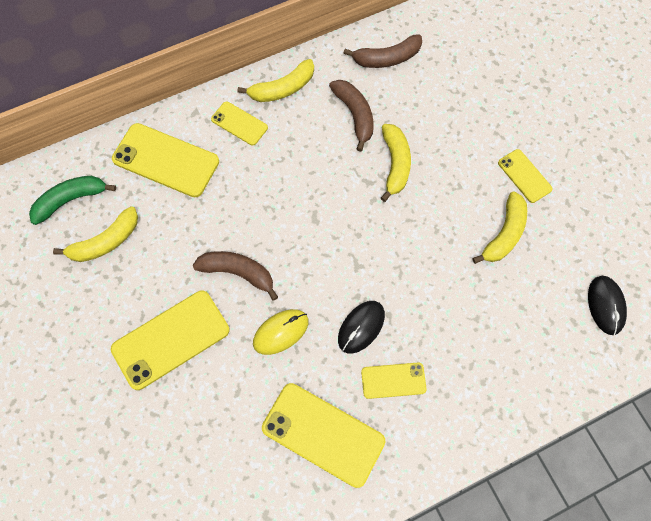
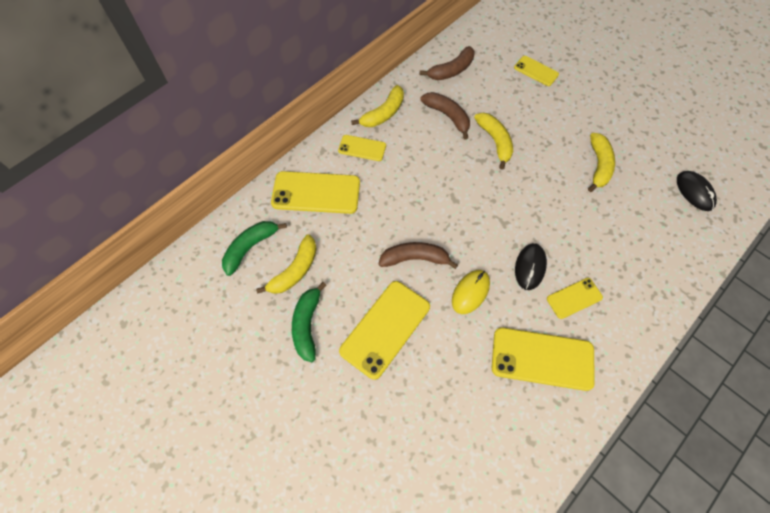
camera: 20 degrees left, 5 degrees down
(92, 306) = (307, 325): none -> green banana
(524, 176) = (591, 121): yellow phone -> yellow phone (536, 71)

